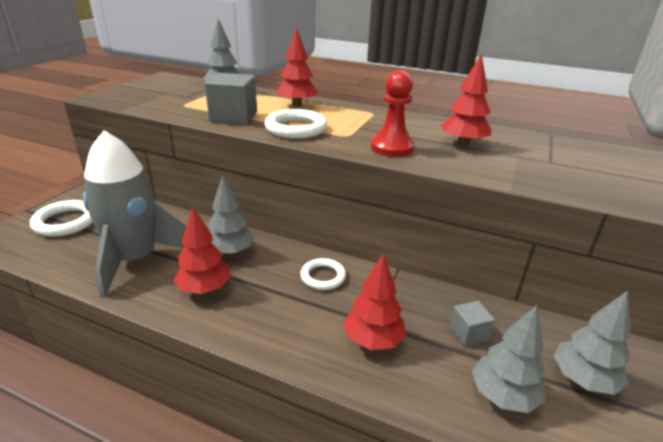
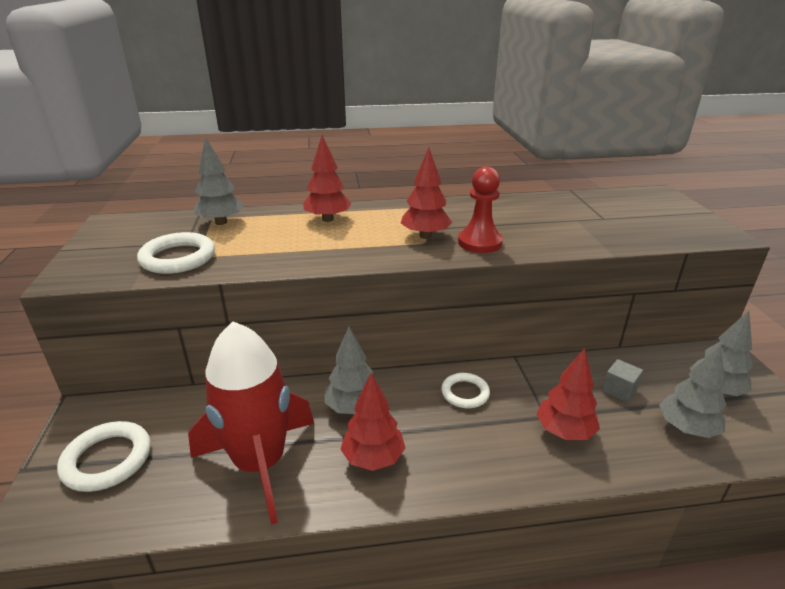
camera: 30 degrees left, 0 degrees up
(135, 260) = (260, 464): grey rocket -> red rocket
(233, 117) = (284, 254): grey cube -> none
(296, 128) = (368, 248): white ring -> white ring (178, 258)
(463, 144) = (526, 220): red tree -> red tree (425, 236)

